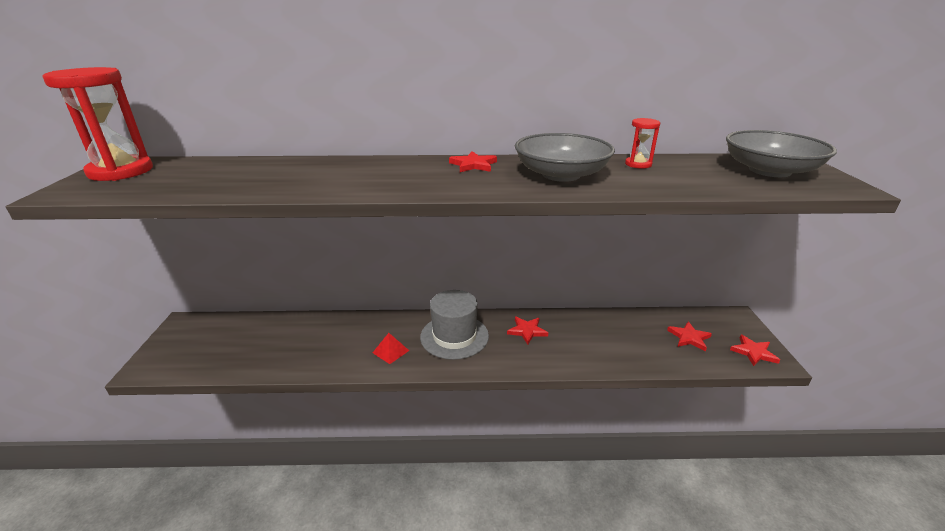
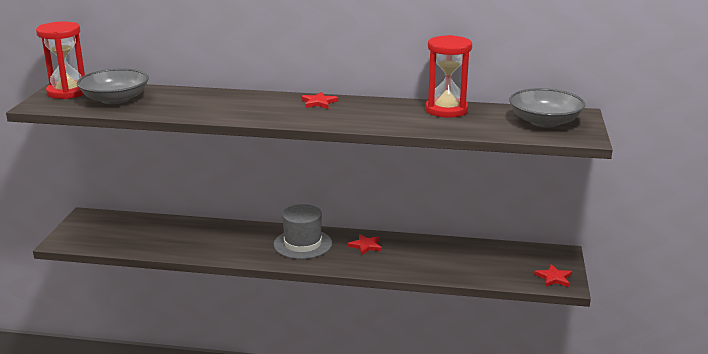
camera: 10 degrees right, 5 degrees down
(390, 351) = (247, 249): red pyramid -> none
(561, 174) = (379, 114): grey bowl -> grey bowl (115, 99)
(638, 164) = (446, 110): red hourglass -> red hourglass, size x2.10
(689, 337) = (505, 263): red star -> none

